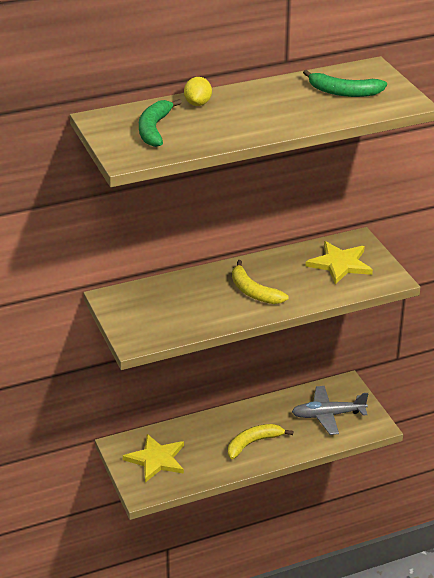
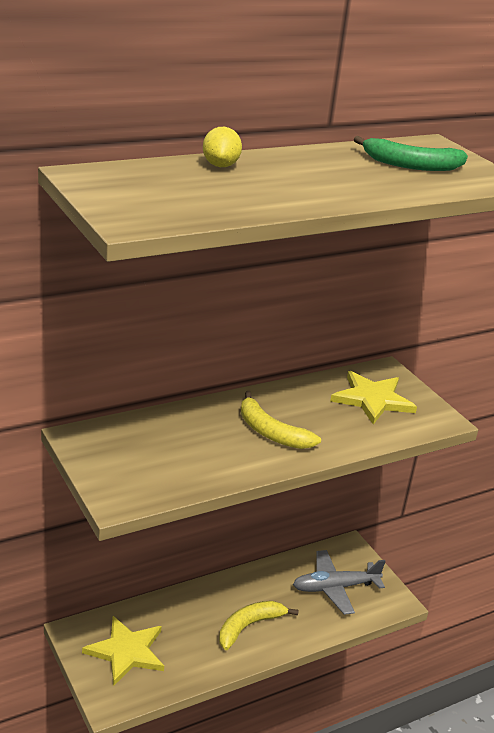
camera: 10 degrees left, 5 degrees down
(154, 129) = (165, 190): green banana -> none

